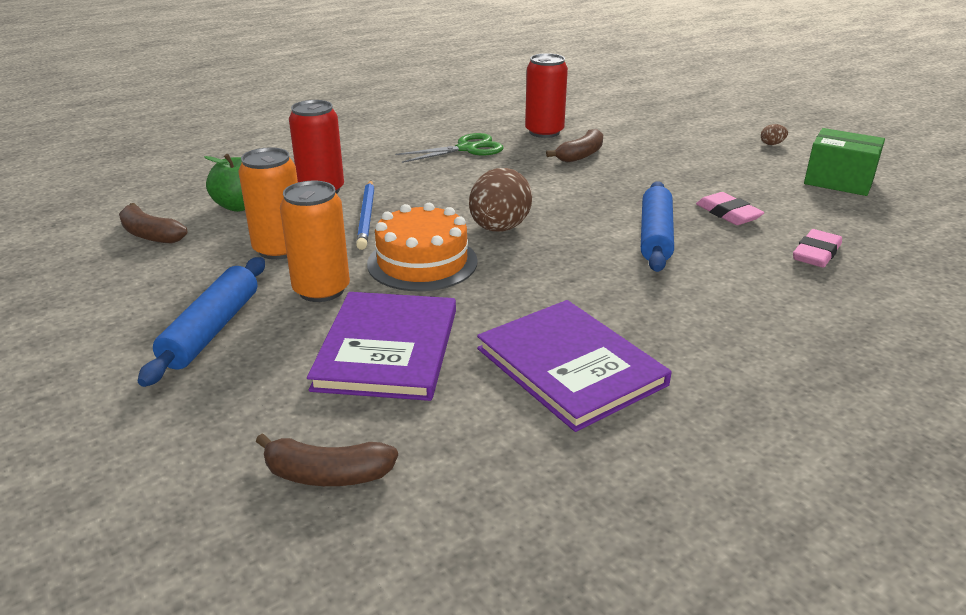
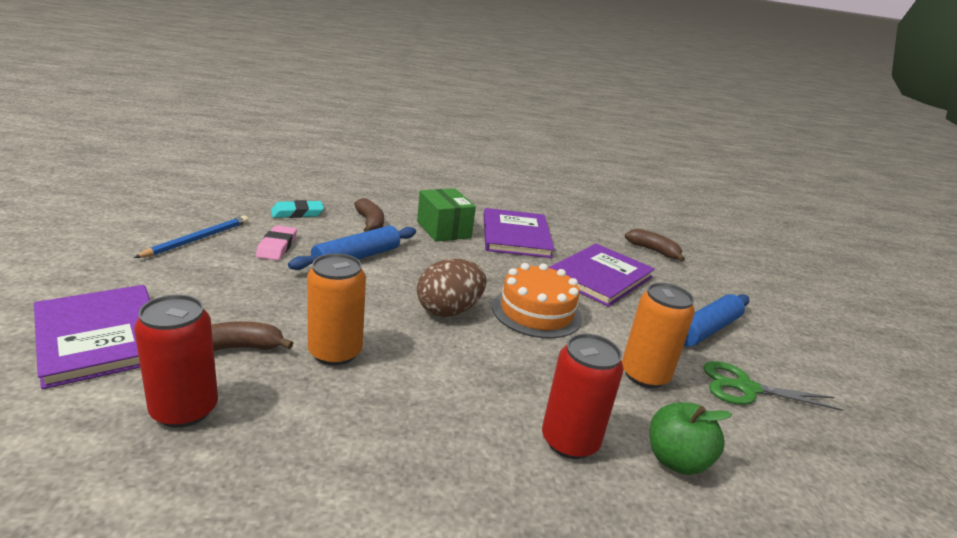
camera: 150 degrees left, 5 degrees down
(150, 235) = (780, 458): brown banana -> brown banana (370, 223)
(321, 290) = (623, 324): orange can -> orange can (335, 352)
(367, 216) = (546, 375): blue pencil -> blue pencil (197, 239)
(467, 149) = (326, 430): green scissors -> green scissors (745, 388)
(651, 134) = (100, 337): none -> purple book
(772, 144) = (60, 268): brown egg -> none
(816, 253) = (297, 213): pink eraser -> turquoise eraser
(839, 181) = (142, 227): green box -> green box (443, 230)

